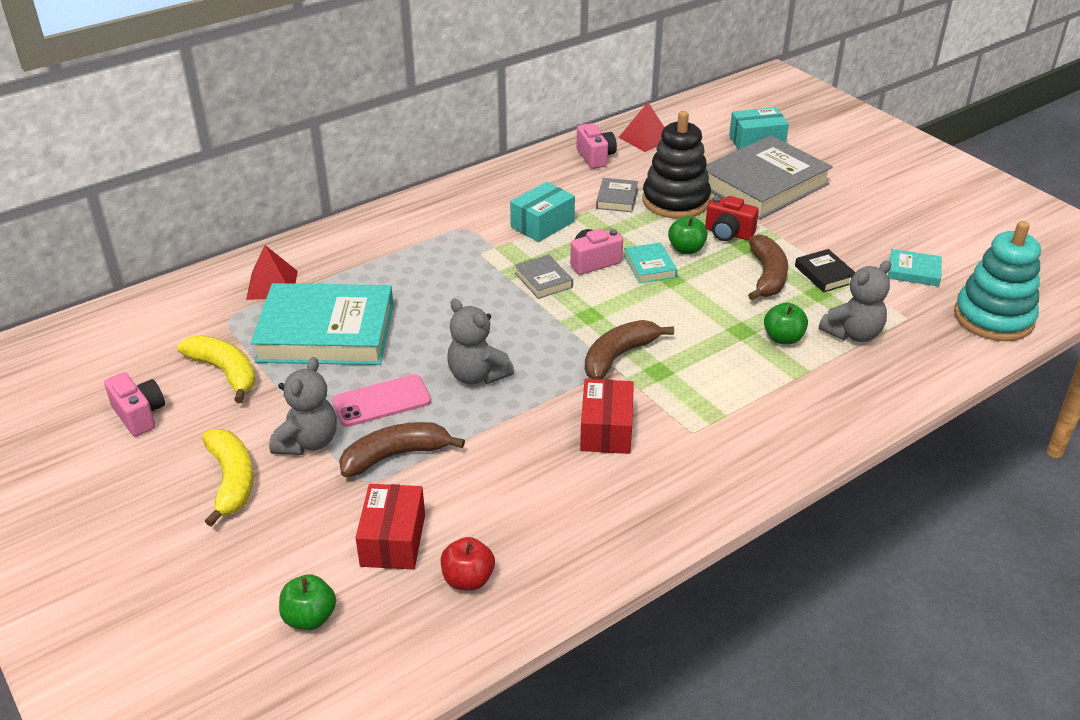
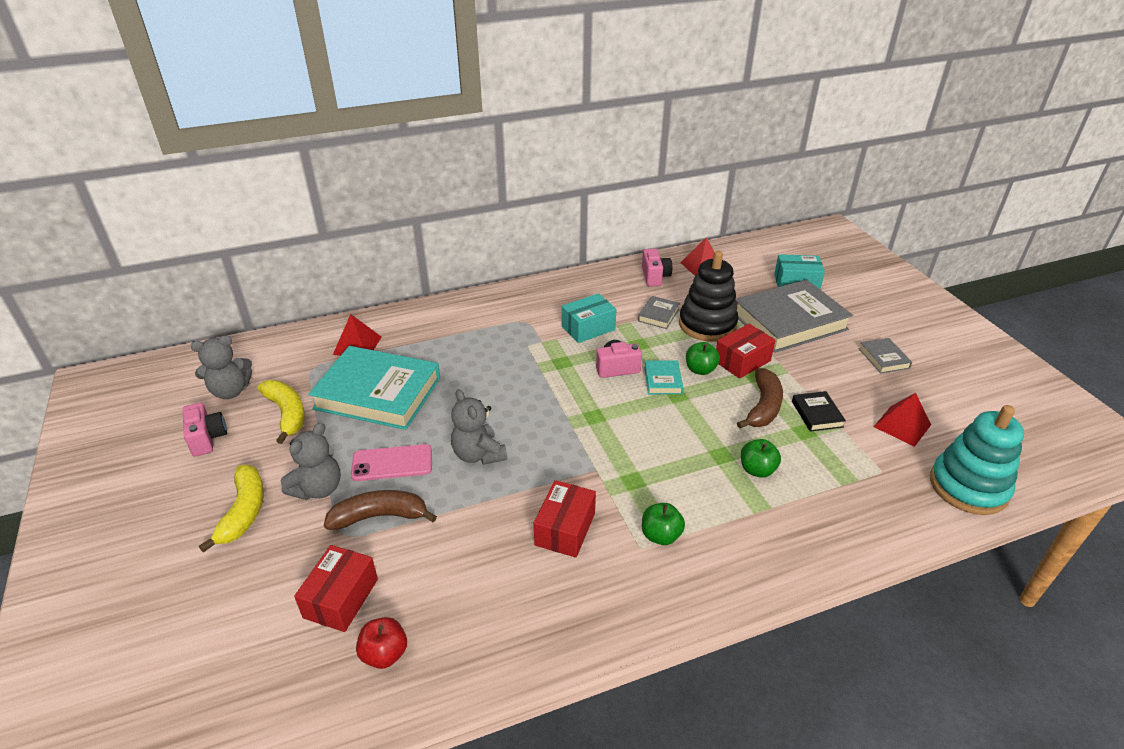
camera: 15 degrees right, 0 degrees up
(310, 618) = (239, 659): green apple -> green apple (661, 535)
(543, 280) = (569, 377): grey book -> grey book (883, 358)
(618, 356) = (603, 459): brown banana -> none
(728, 233) = (742, 361): red camera -> red box
(853, 334) = (824, 477): grey teddy bear -> grey teddy bear (230, 391)
(913, 271) = (902, 425): turquoise book -> red pyramid

